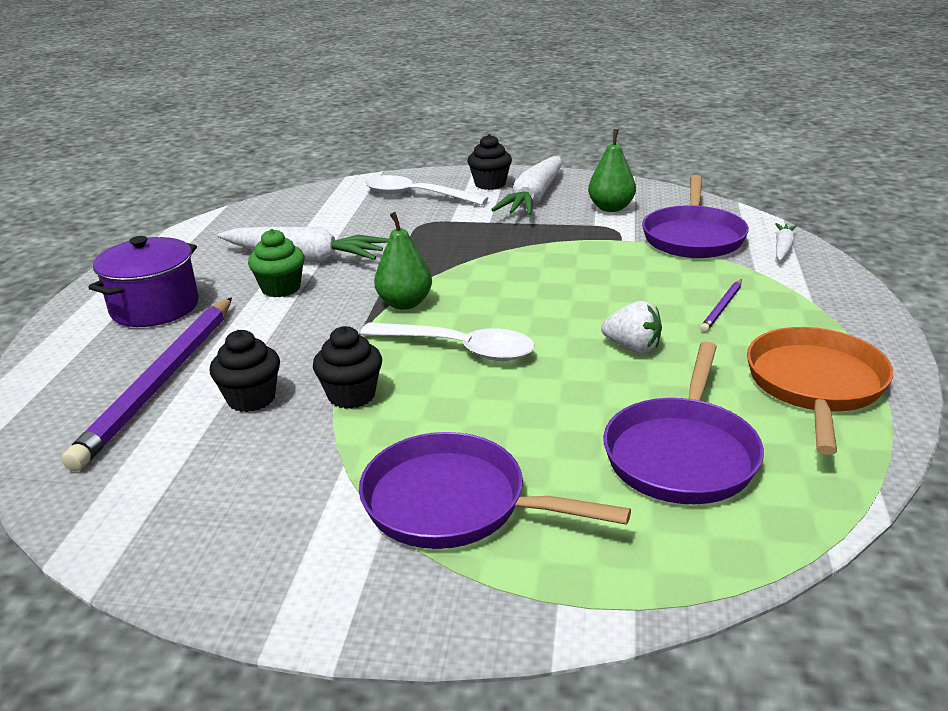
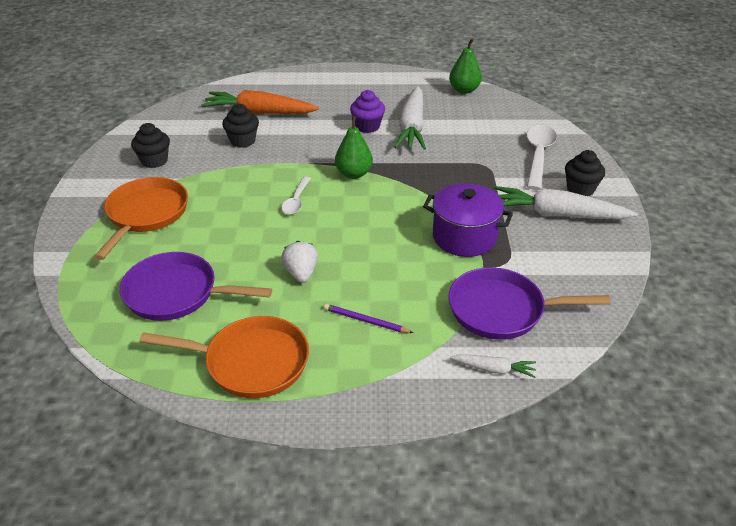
camera: 80 degrees right, 10 degrees up
(155, 307) = (338, 92): purple pot -> purple pot (464, 237)
(161, 382) = (259, 112): purple pencil -> orange carrot
(281, 288) = (367, 126): green cupcake -> purple cupcake
(351, 395) = (245, 170): black cupcake -> black cupcake (154, 161)
(454, 503) = (146, 214): purple pan -> orange pan
(459, 349) = (296, 201): white spoon -> white spoon, size x0.59
(611, 208) = (552, 259): green pear -> green pear (464, 90)
(632, 347) = (301, 273): white strawberry -> white strawberry turned 150 degrees clockwise

